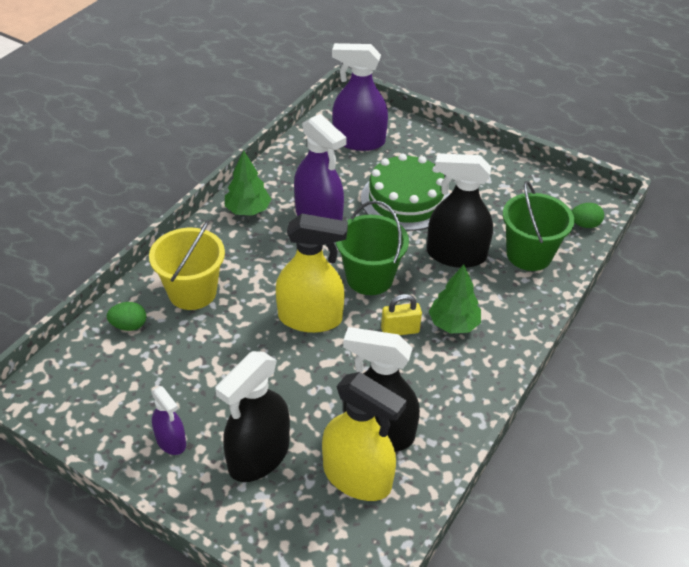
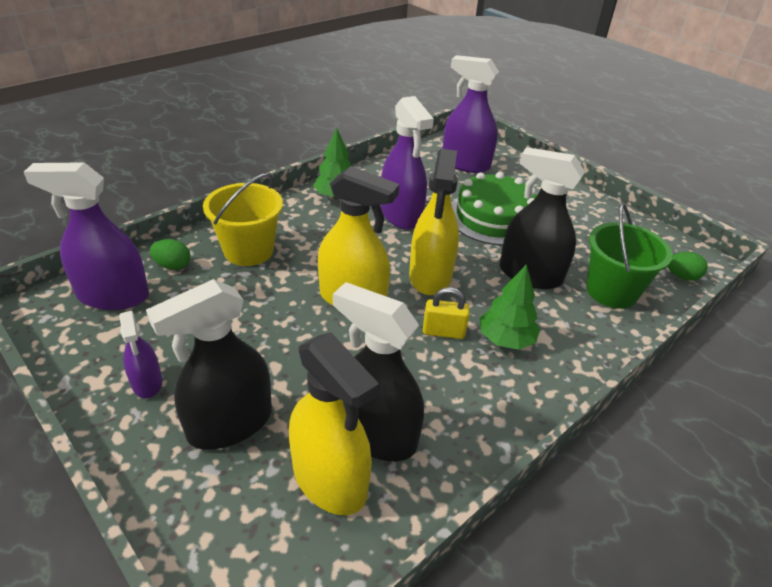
camera: 15 degrees right, 5 degrees down
(91, 370) = (113, 296): none -> purple spray bottle
(369, 278) = (430, 276): green bucket -> yellow spray bottle

